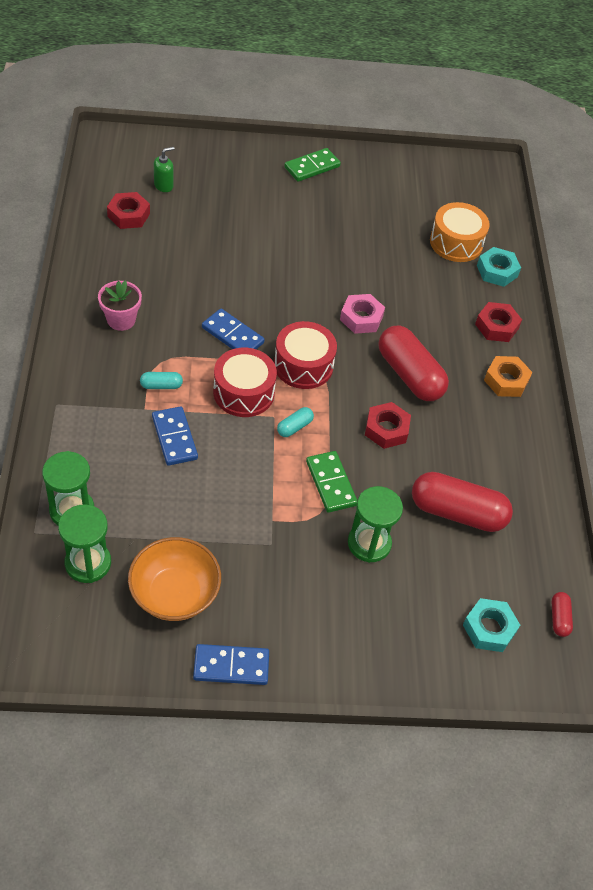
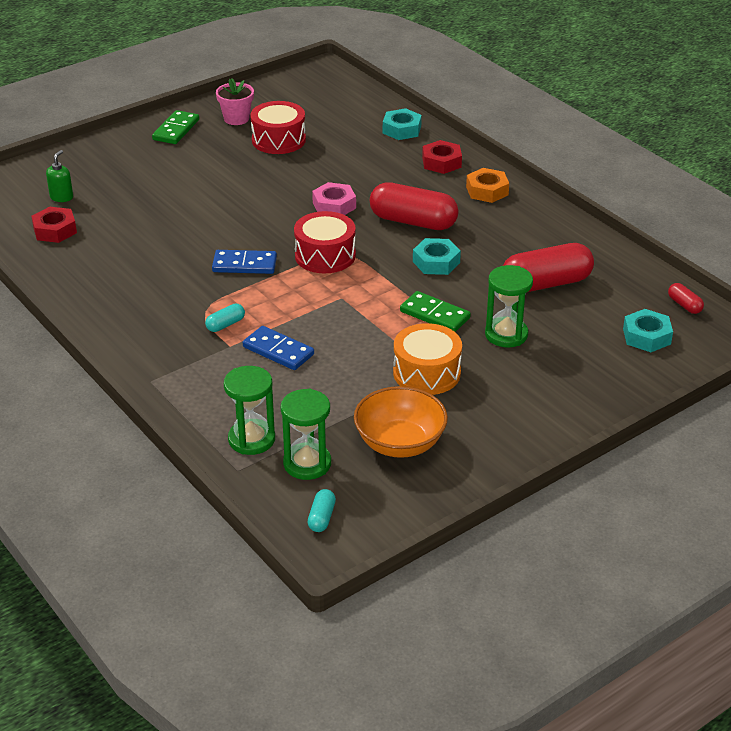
camera: 30 degrees left, 15 degrees down
(121, 320) = (137, 300): pink flower pot -> pink flower pot (236, 119)
(231, 666) = (496, 460): blue domino -> none
(243, 392) = (298, 295): red drum -> red drum (278, 140)
(294, 427) = (365, 296): turquoise capsule -> turquoise capsule (322, 518)
(386, 429) = (436, 262): red nut -> turquoise nut
(456, 243) = (350, 126): orange drum -> orange drum (426, 373)

